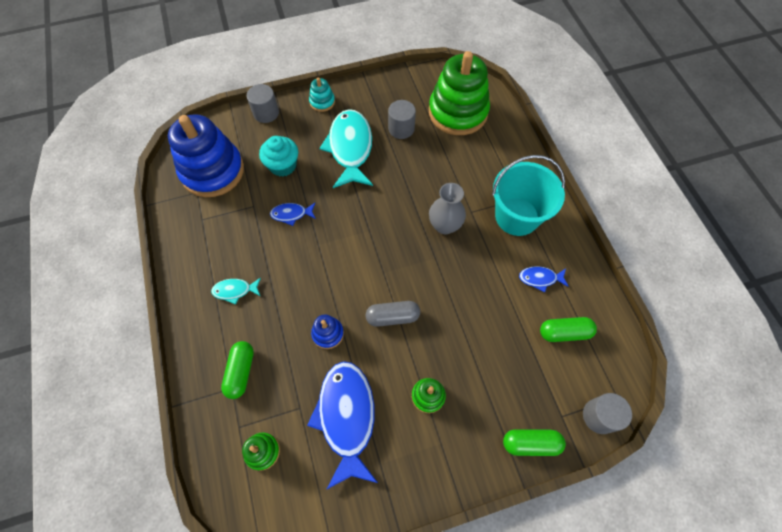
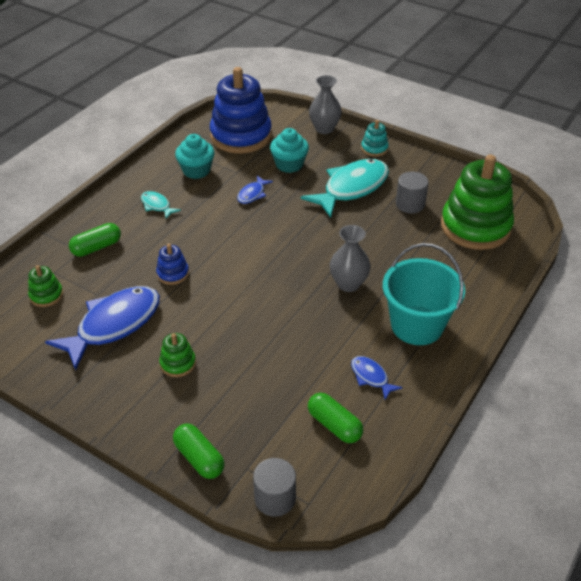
camera: 50 degrees right, 20 degrees down
(221, 232) = (196, 170): none -> turquoise cupcake
(266, 113) = (324, 129): grey cylinder -> grey vase
(291, 214) = (252, 194): blue fish -> blue fish turned 105 degrees counterclockwise
(392, 317) = (226, 301): grey capsule -> none

